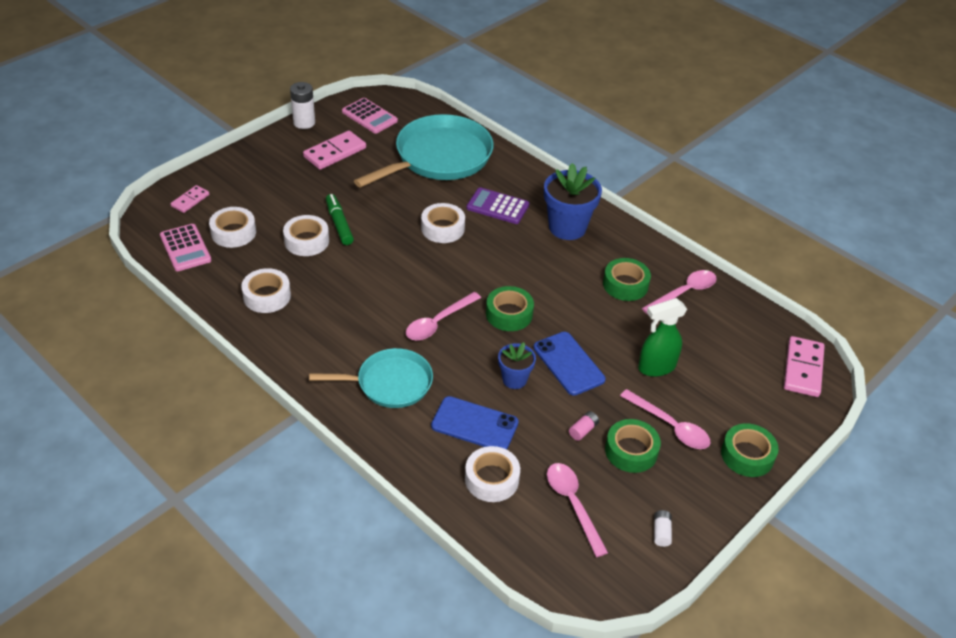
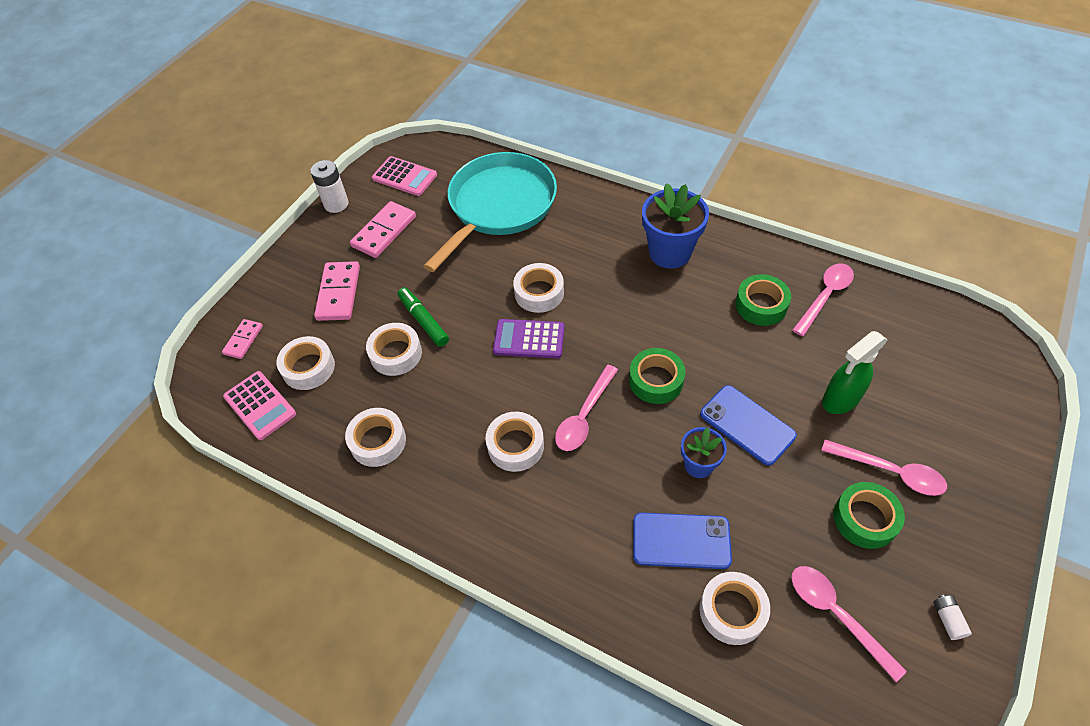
camera: 10 degrees left, 10 degrees up
(374, 328) = (515, 446): none -> white tape
(390, 383) = (564, 515): turquoise pan -> none
(497, 207) = (586, 248): purple calculator -> purple calculator (529, 339)
(583, 430) = (801, 508): pink battery -> none
(747, 455) = (987, 483): green tape -> none
(803, 369) = (988, 353): pink domino -> pink domino (339, 293)

